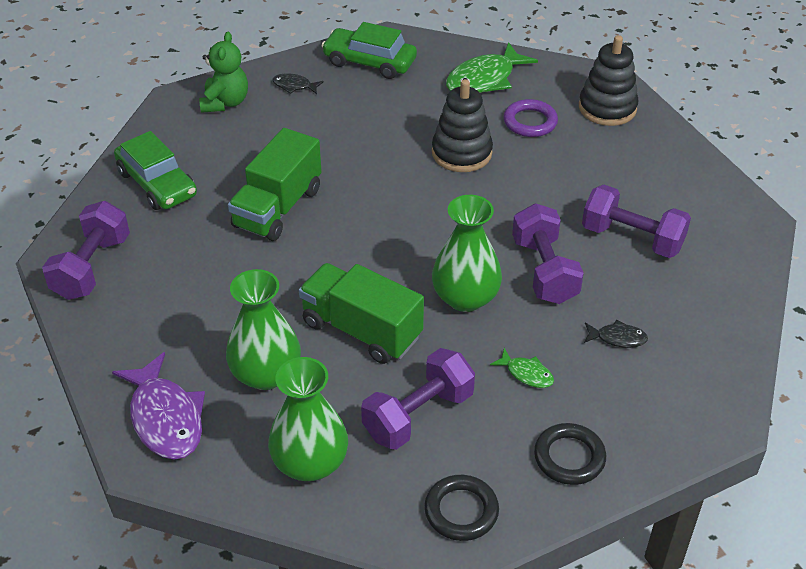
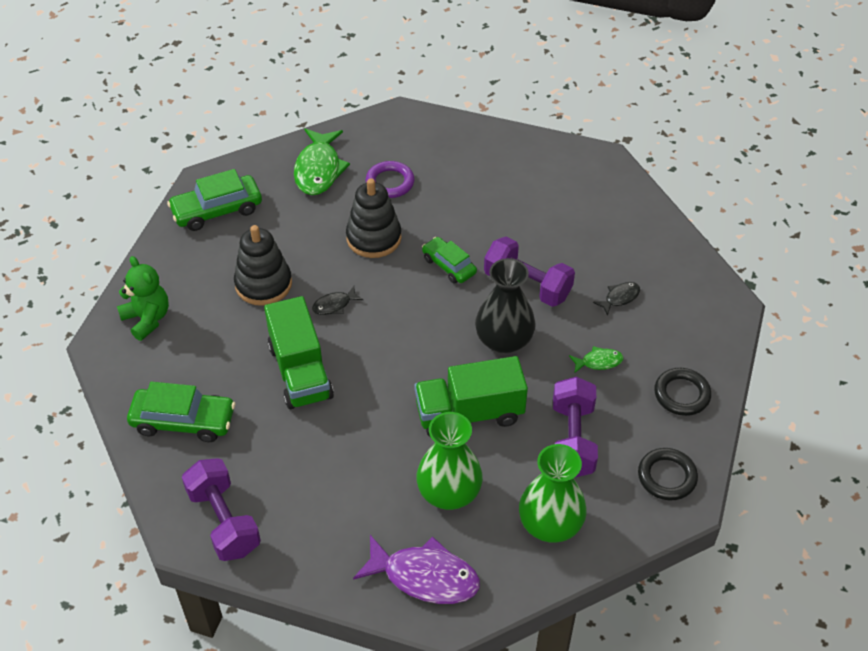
camera: 45 degrees left, 5 degrees up
(294, 86) = (184, 268): black fish -> black fish (334, 305)
(465, 297) = (504, 340): green vase -> black vase
(496, 212) = (449, 265): none -> green car
(607, 108) = (427, 138): black stacking toy -> black stacking toy (263, 284)
(632, 238) = (551, 224): purple dumbbell -> none

